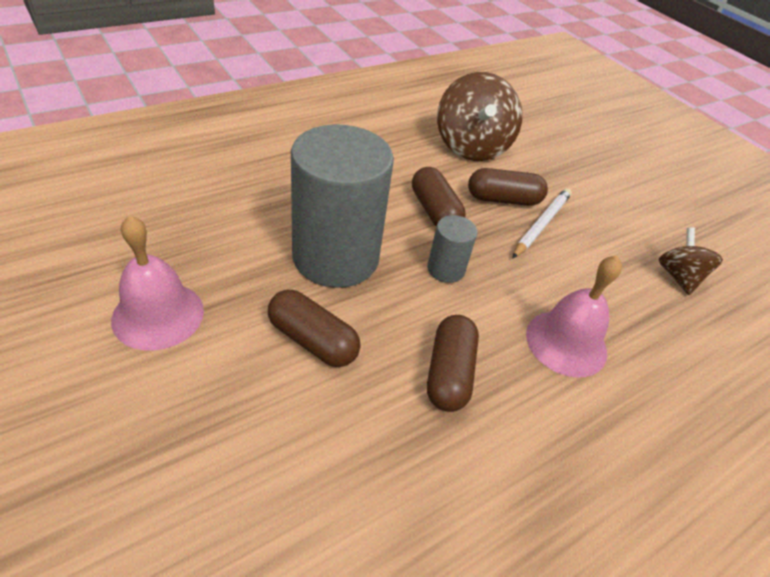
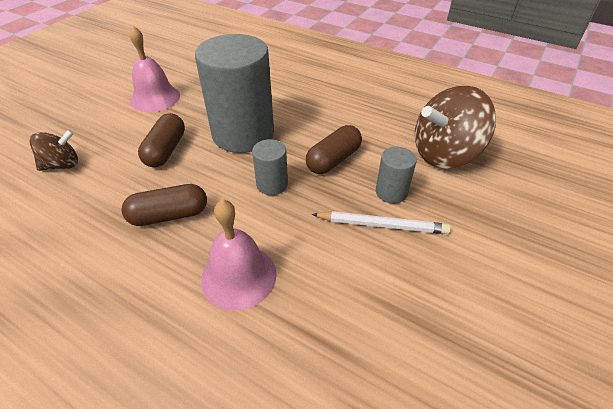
camera: 70 degrees right, 0 degrees up
(503, 199) = (391, 192): brown capsule -> grey cylinder
(678, 277) = (407, 360): brown spinning top -> brown spinning top (62, 165)

